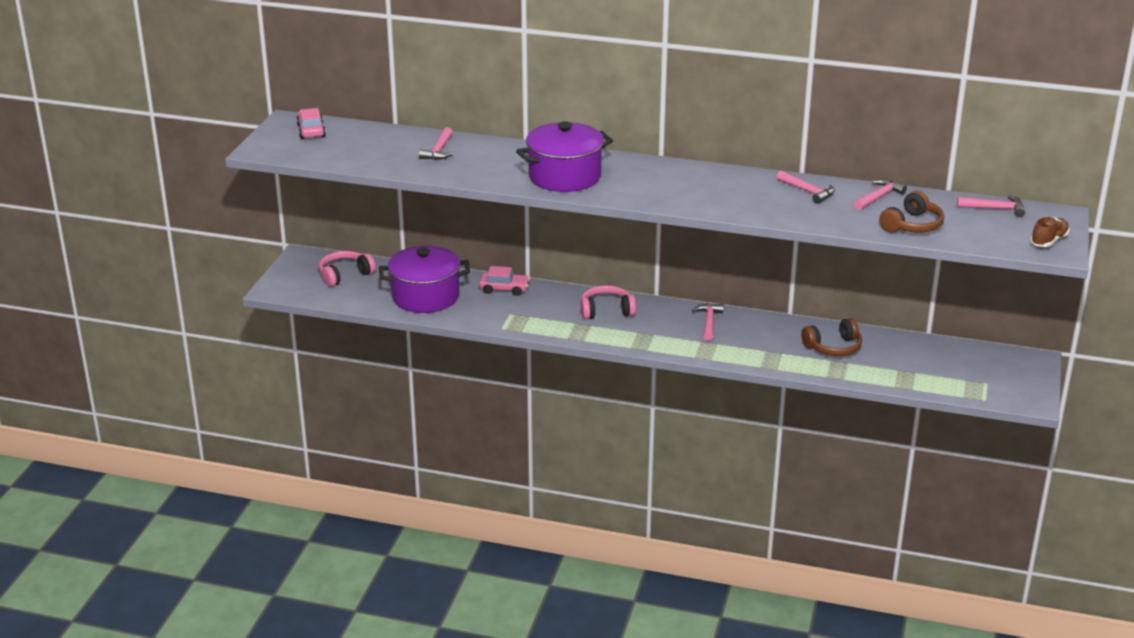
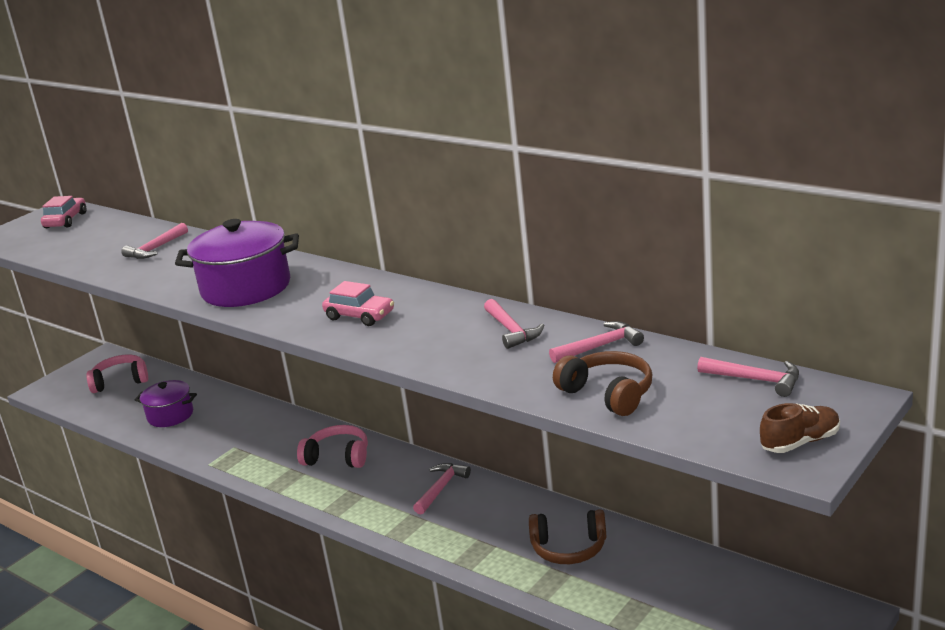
camera: 25 degrees right, 5 degrees down
(425, 297) = (170, 415): purple pot -> purple pot, size x0.60
(504, 289) = (255, 415): pink car -> pink car (360, 316)
(912, 225) = (608, 394): brown headphones -> brown headphones turned 105 degrees counterclockwise

